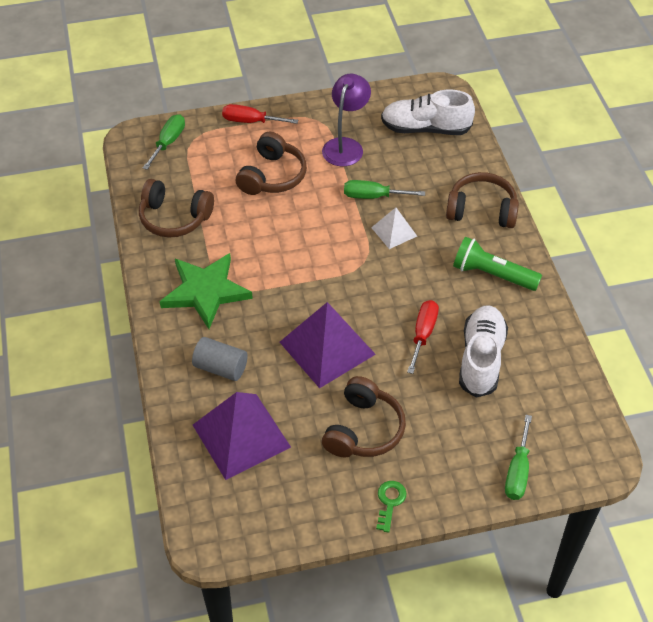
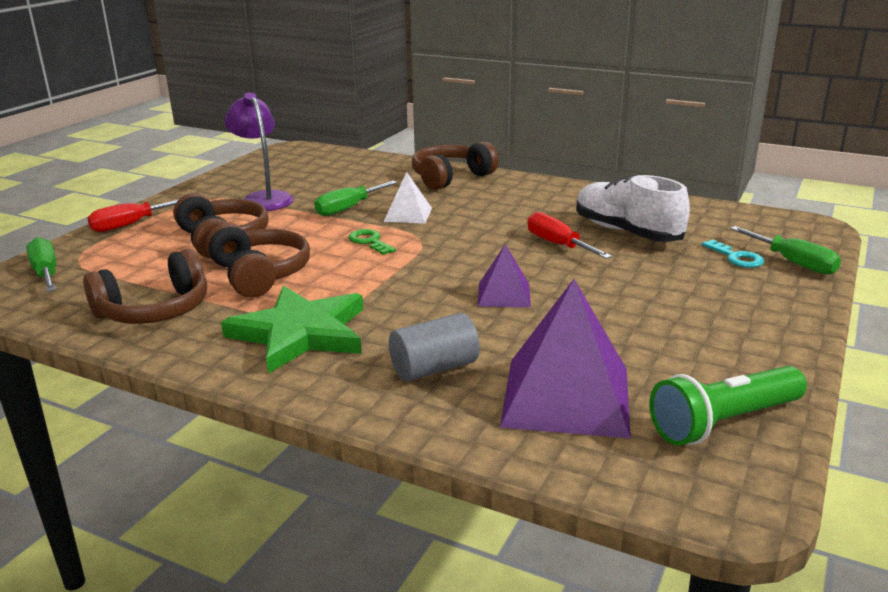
camera: 50 degrees left, 25 degrees down
(327, 348) = (504, 295): purple pyramid -> purple pyramid, size x0.52
(363, 429) = (650, 316): brown headphones -> brown headphones (259, 274)
(390, 502) = (777, 338): green key -> green key (369, 241)
(425, 128) = (317, 166): white shoe -> none
(492, 275) = (531, 197): green flashlight -> green flashlight (724, 422)
(495, 437) = (736, 257): none -> turquoise key

